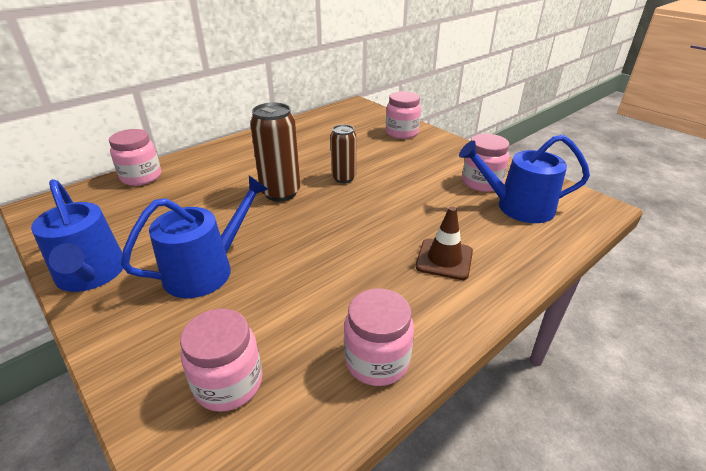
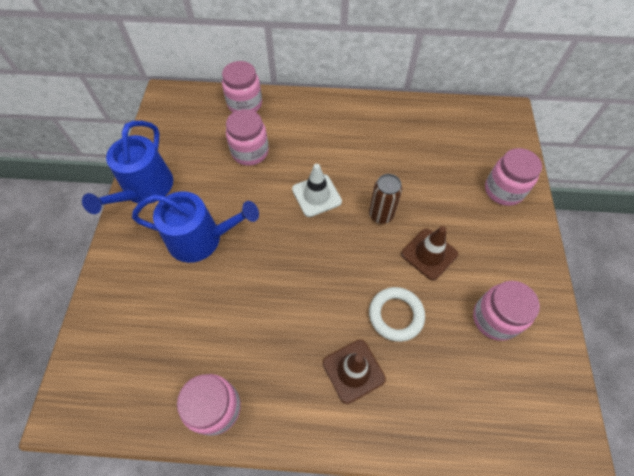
camera: 45 degrees right, 25 degrees up
(228, 383) = (135, 343): pink jar -> pink jar (250, 152)
(280, 193) = (316, 195): brown can -> white traffic cone
(402, 178) = (429, 254): none -> brown traffic cone
(427, 216) = (396, 315): none -> white ring
(518, 207) = (488, 375): blue watering can -> none

